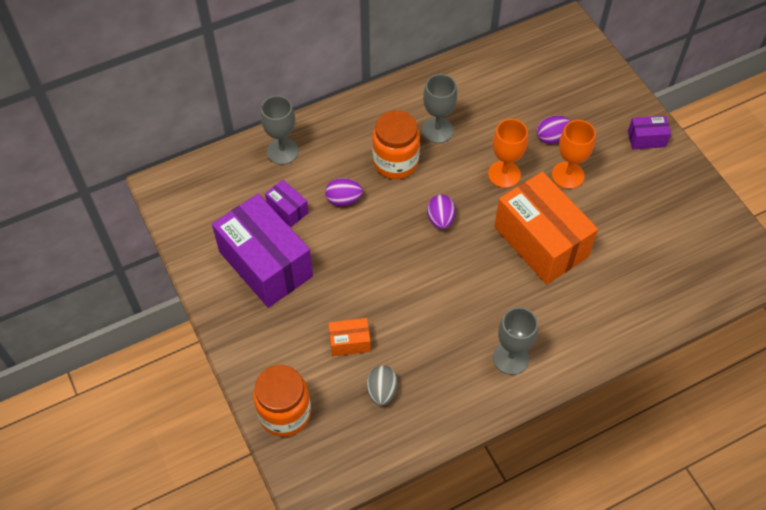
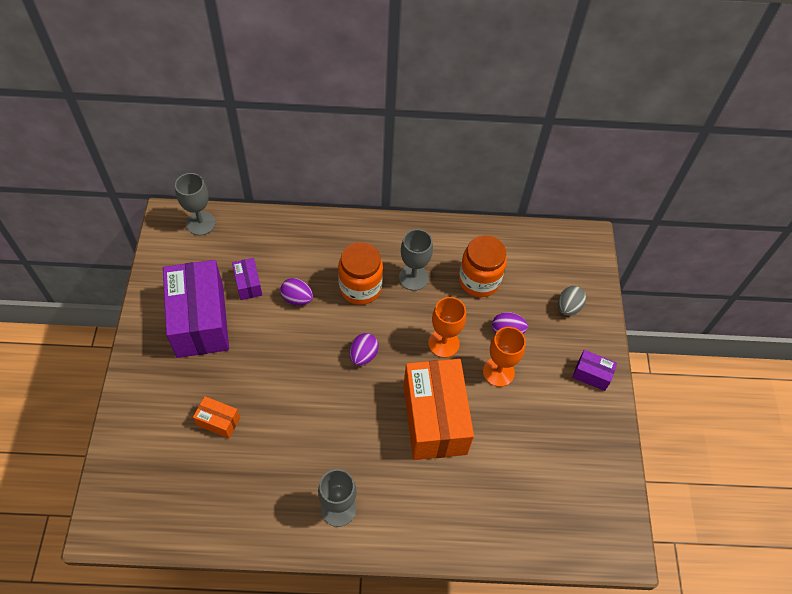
camera: 25 degrees right, 0 degrees up
(282, 151) = (278, 234): grey goblet -> grey goblet (201, 223)
(285, 413) = (127, 453): orange jar -> orange jar (479, 281)
(382, 391) = (214, 478): grey egg -> grey egg (568, 307)

